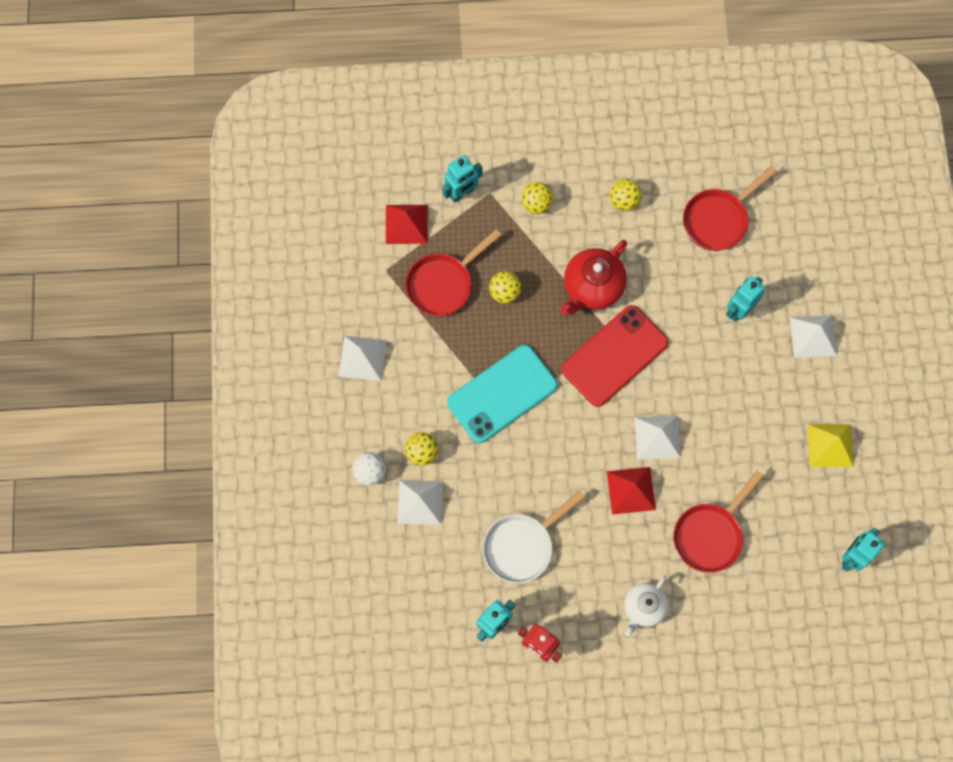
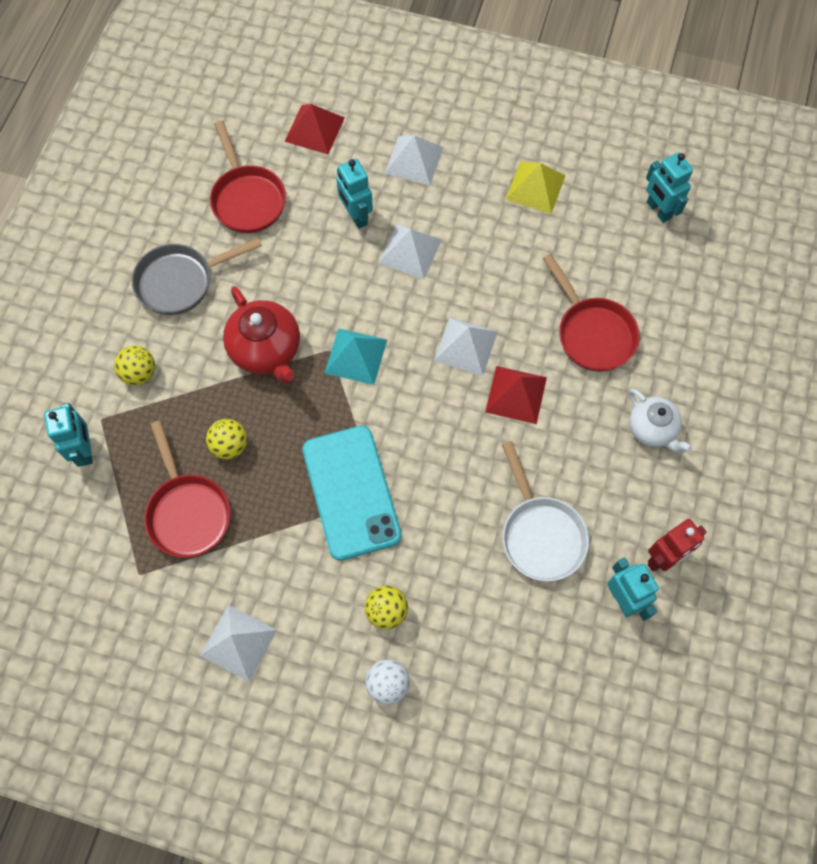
camera: 70 degrees left, 5 degrees down
(406, 224) = (92, 528): red pyramid -> red pyramid (314, 129)
(420, 502) = (447, 635): white pyramid -> white pyramid (410, 251)
(614, 356) = (355, 356): red phone -> turquoise pyramid
(624, 201) = (181, 281): yellow ball -> grey pan

